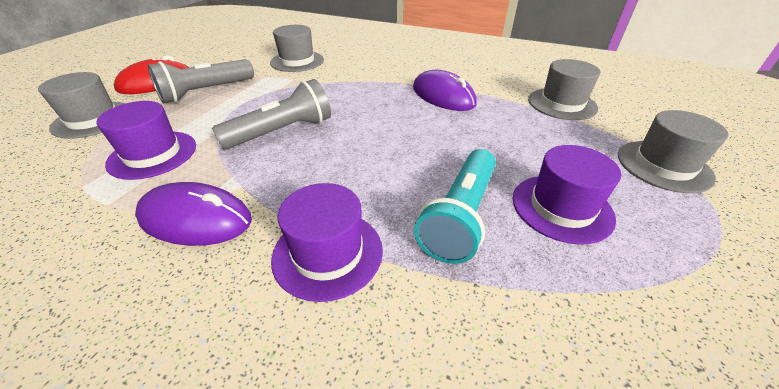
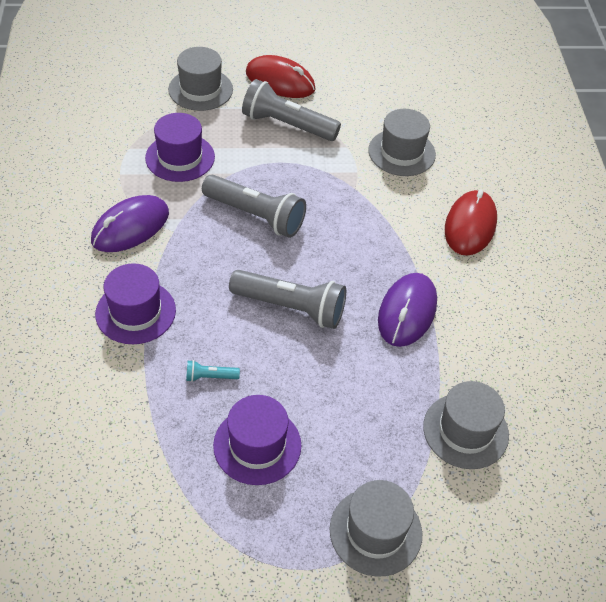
camera: 60 degrees right, 10 degrees up
(196, 219) = (130, 227): purple mouse -> purple mouse turned 60 degrees clockwise
(385, 59) = (470, 225): none -> red mouse
(403, 142) = (290, 307): none -> grey flashlight
(460, 216) = (210, 377): turquoise flashlight -> turquoise flashlight, size x0.44

